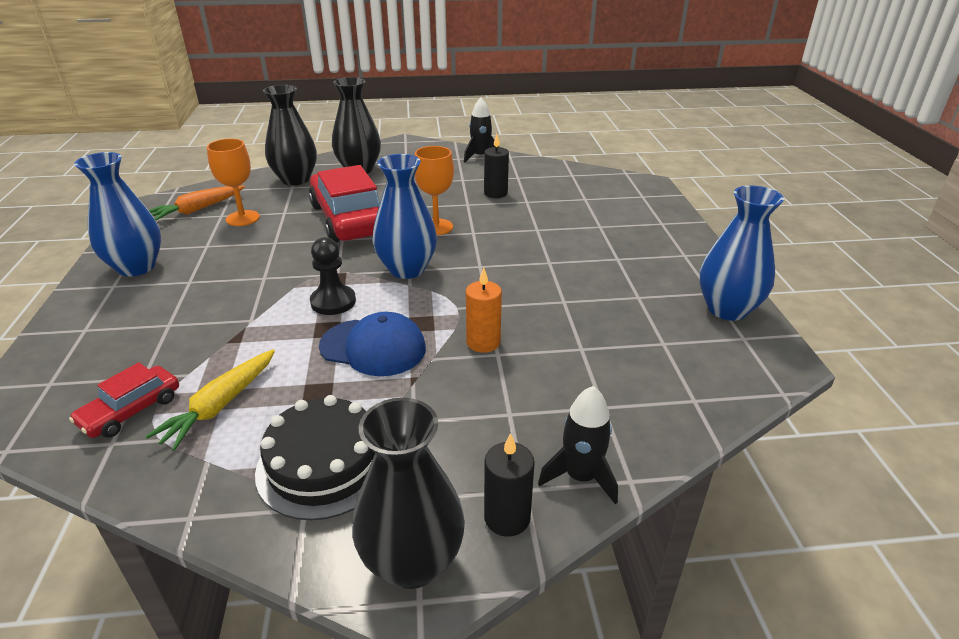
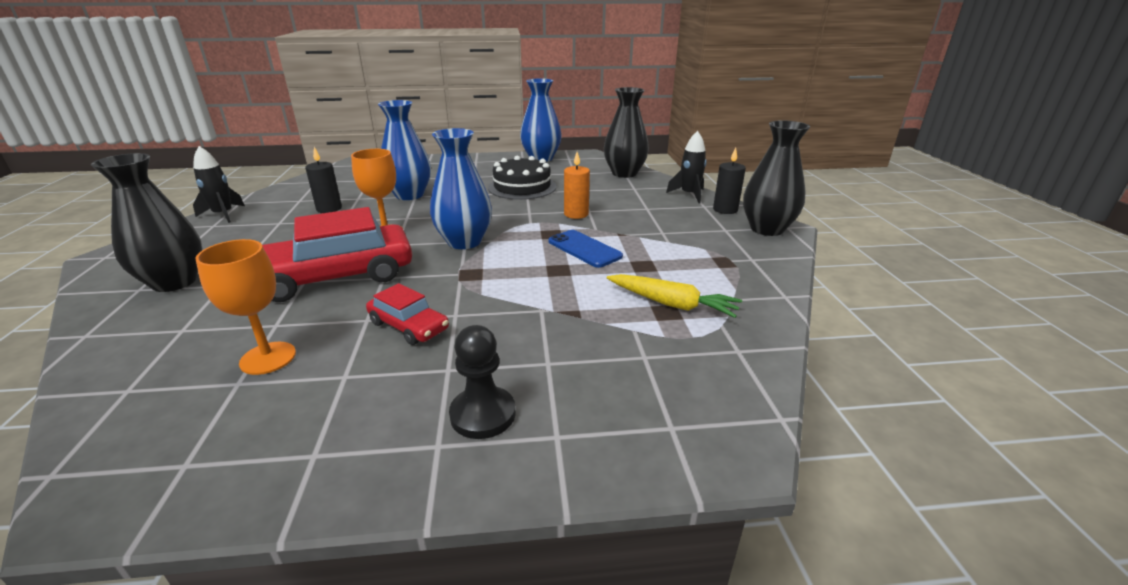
camera: 90 degrees left, 5 degrees down
(131, 410) = (694, 350): red car -> red car (408, 326)
(136, 267) = (384, 435): blue vase -> blue vase (409, 195)
(197, 210) = (188, 416): orange carrot -> none
(295, 179) = (153, 330): black vase -> black vase (624, 173)
(324, 464) = (714, 256): black cake -> black cake (522, 187)
(333, 302) = (514, 270): black pawn -> black pawn (483, 414)
(373, 347) = (584, 249): blue cap -> blue phone

